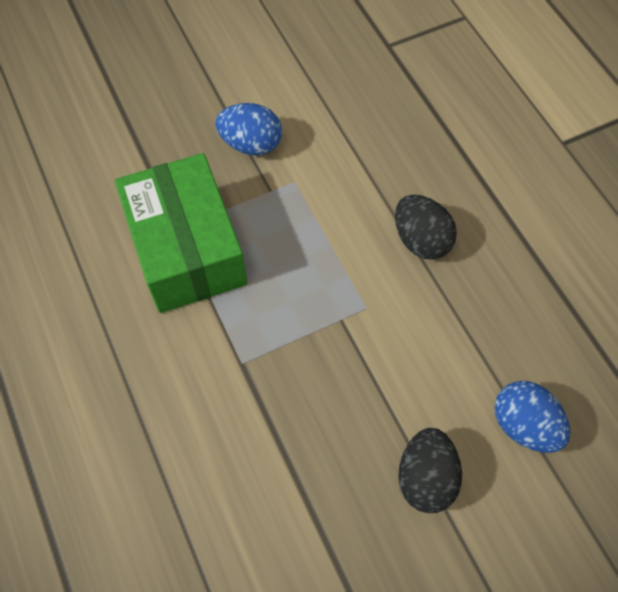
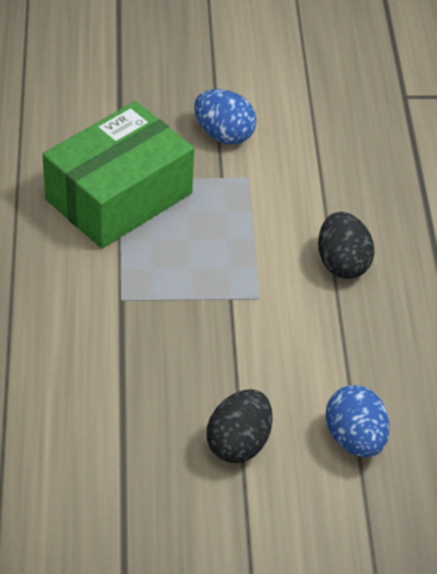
camera: 20 degrees right, 15 degrees down
(186, 249) = (119, 196): green box -> green box turned 45 degrees clockwise

